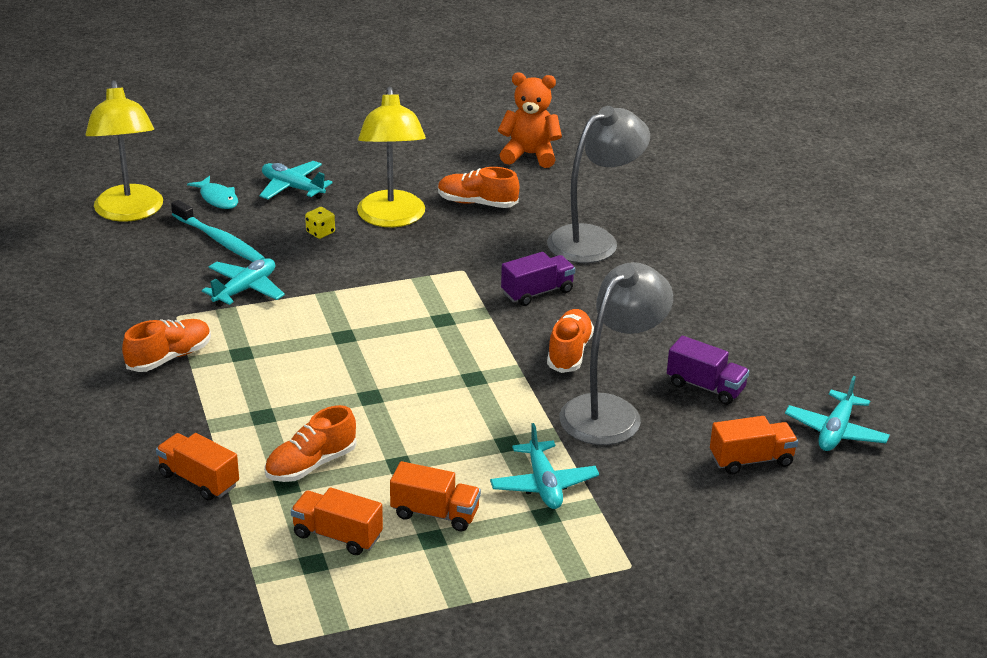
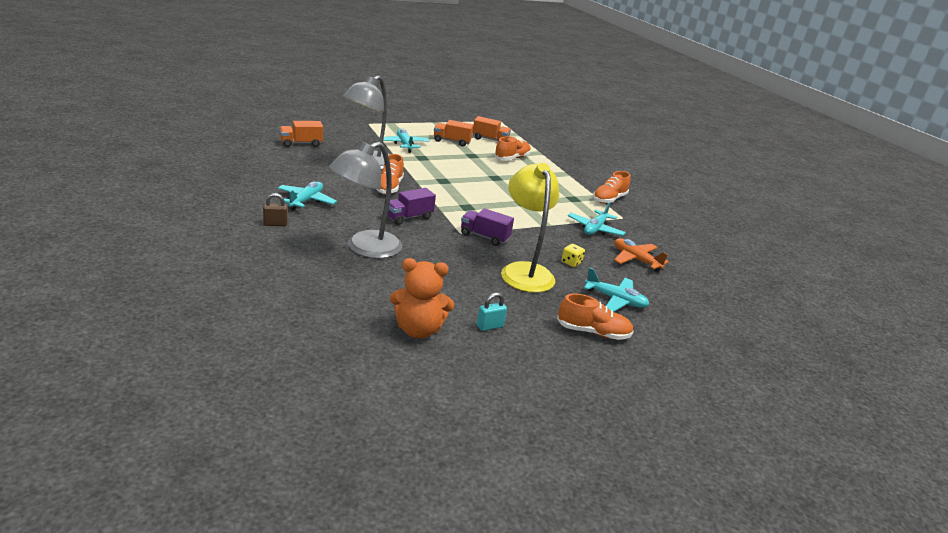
camera: 170 degrees right, 5 degrees down
(129, 212) = (716, 283): yellow lamp -> none
(199, 480) = (557, 158): orange truck -> none
(217, 198) = (665, 292): turquoise fish -> none
(220, 241) = (635, 260): turquoise toothbrush -> orange plane
(455, 159) = (490, 326): none -> turquoise padlock
(477, 203) = (460, 281): orange shoe -> orange shoe (593, 332)
(705, 387) = (312, 168): purple truck -> purple truck (484, 237)
(717, 269) = (275, 224): none -> brown padlock
(835, 431) = (249, 148): turquoise plane -> turquoise plane (306, 201)

